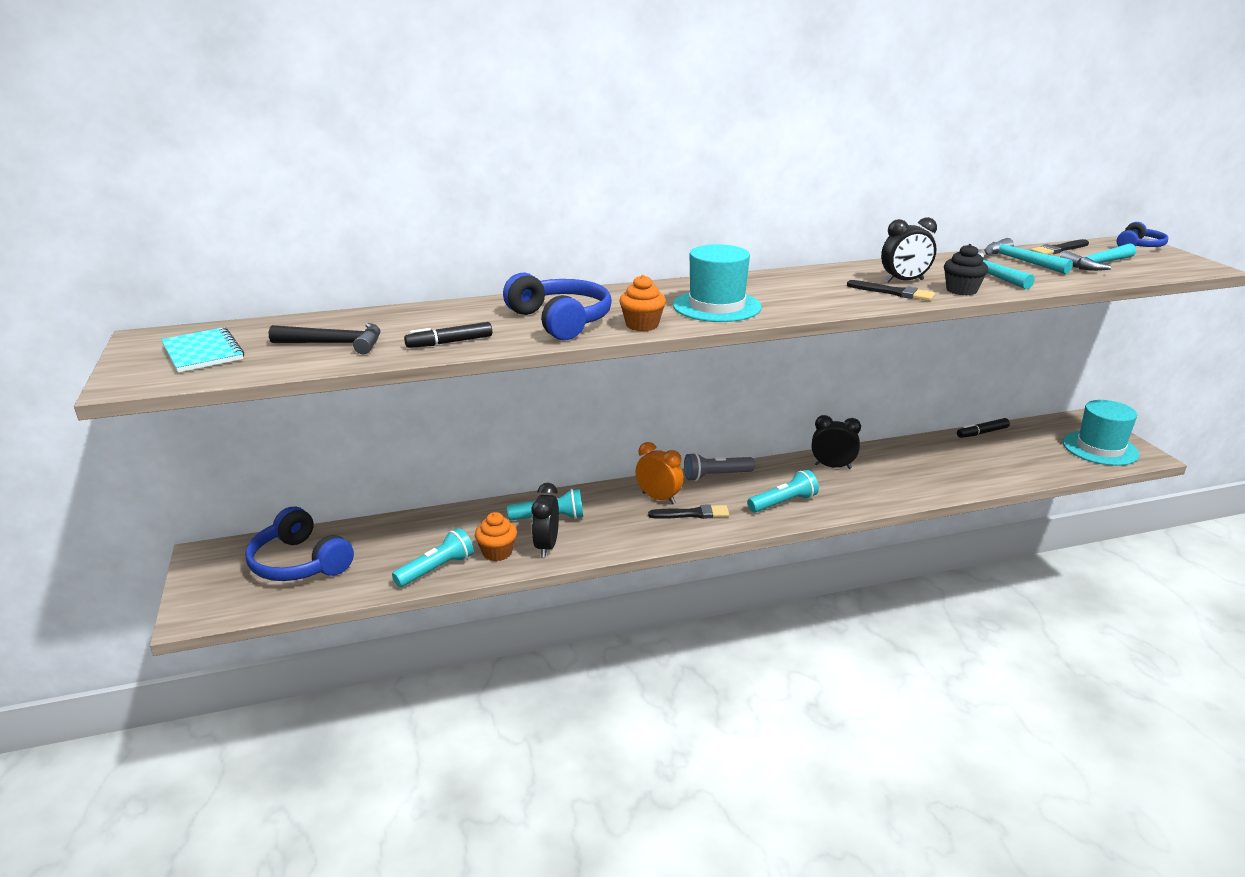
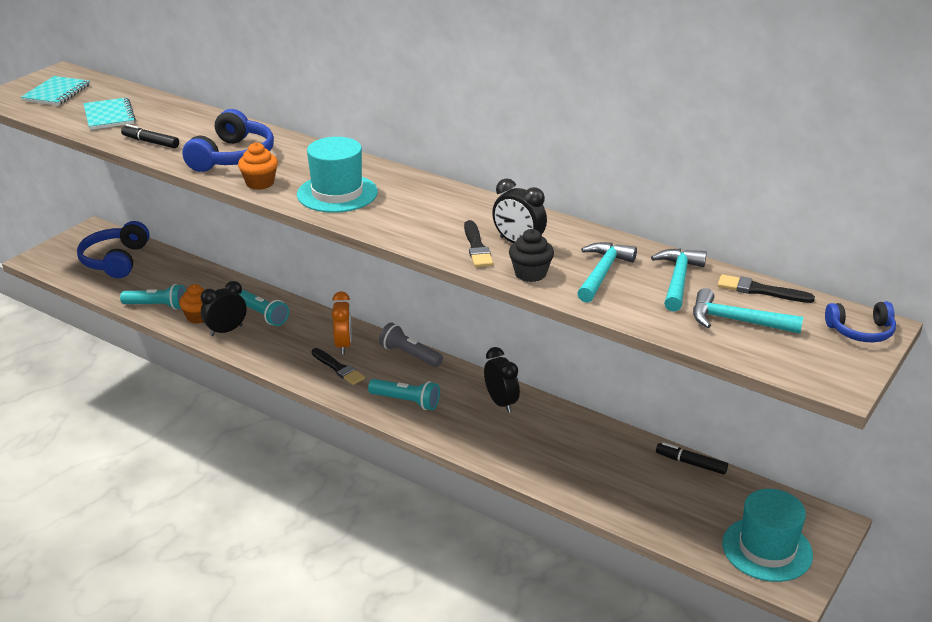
camera: 50 degrees right, 5 degrees up
(335, 344) = (109, 116): black hammer -> turquoise notebook

